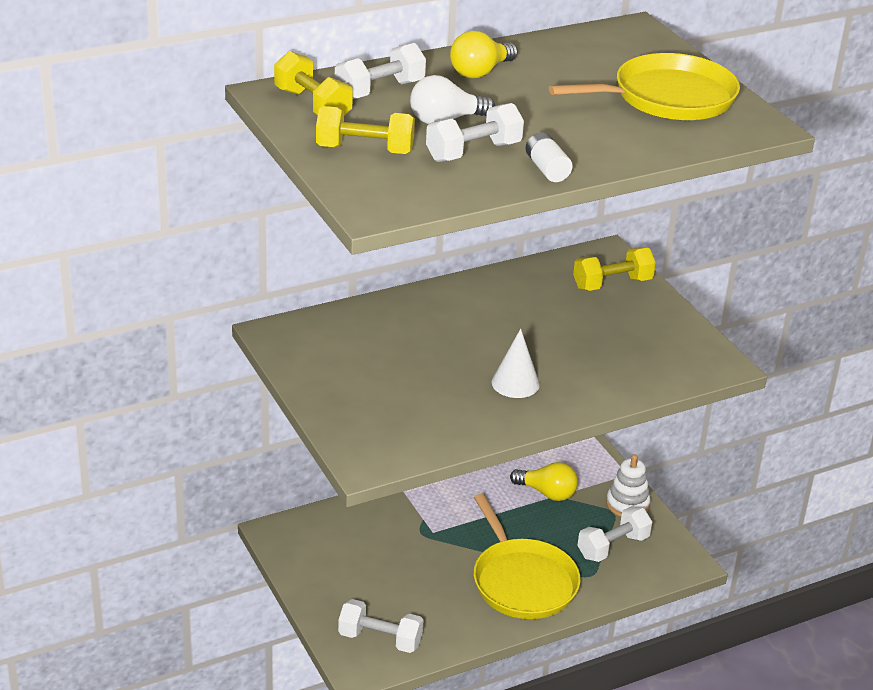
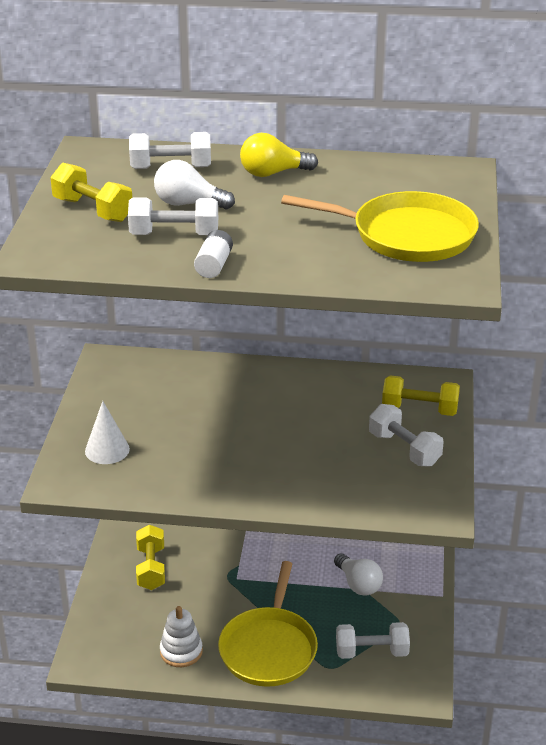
camera: 35 degrees right, 0 degrees up
(312, 105) = (104, 166): yellow dumbbell -> yellow dumbbell (151, 568)
(380, 639) = (117, 645): white dumbbell -> white dumbbell (404, 449)
(515, 383) = (244, 463): white cone -> white cone (107, 450)
(547, 493) = (358, 584): yellow light bulb -> white light bulb
(627, 504) = (418, 621): white stacking toy -> white stacking toy (181, 651)

